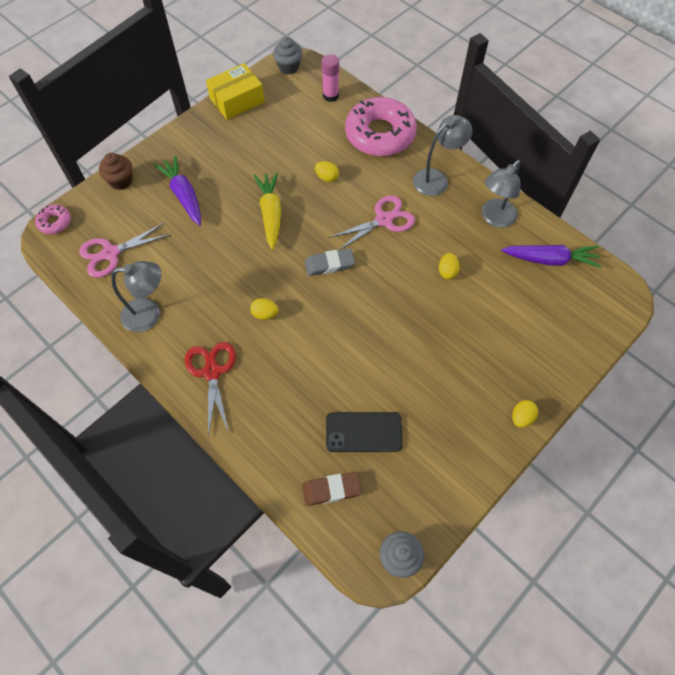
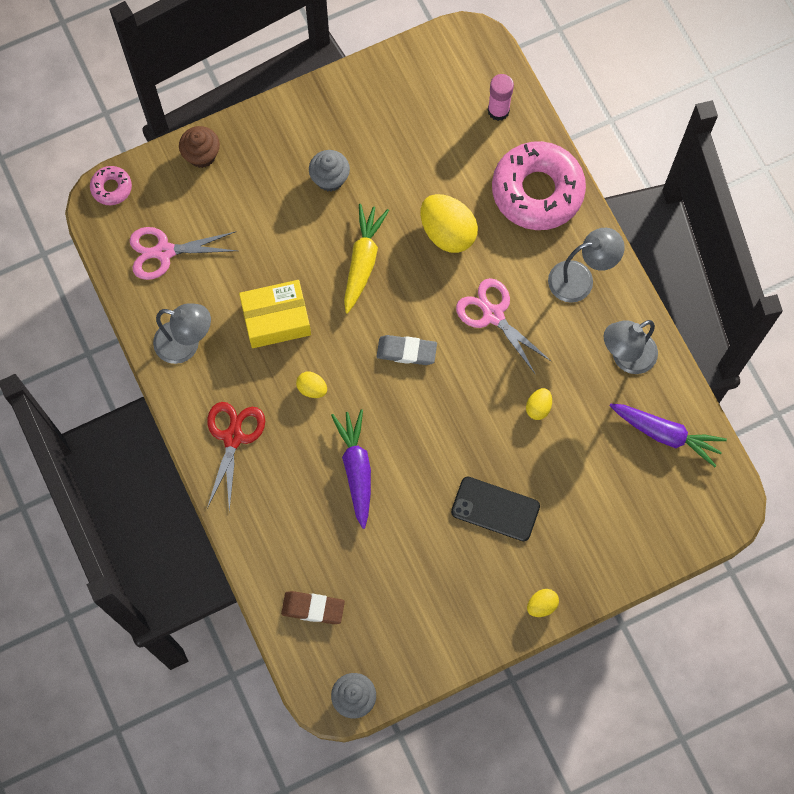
camera: 20 degrees right, 10 degrees up
(184, 195) = (269, 200): purple carrot -> purple carrot (356, 469)
(237, 100) = (377, 79): yellow box -> yellow box (276, 319)
(288, 67) = (461, 46): grey cupcake -> grey cupcake (330, 179)
(327, 177) = (447, 232): yellow egg -> yellow egg, size x2.03
(363, 432) = (368, 560): black phone -> black phone (495, 509)
(384, 220) = (493, 314): pink scissors -> pink scissors turned 120 degrees counterclockwise

